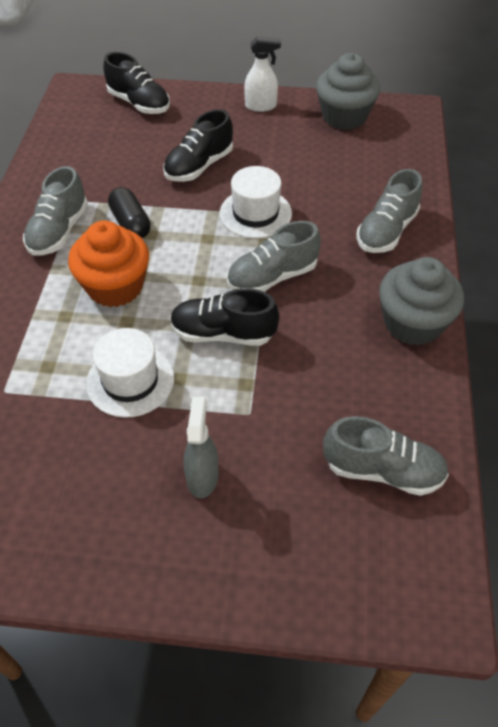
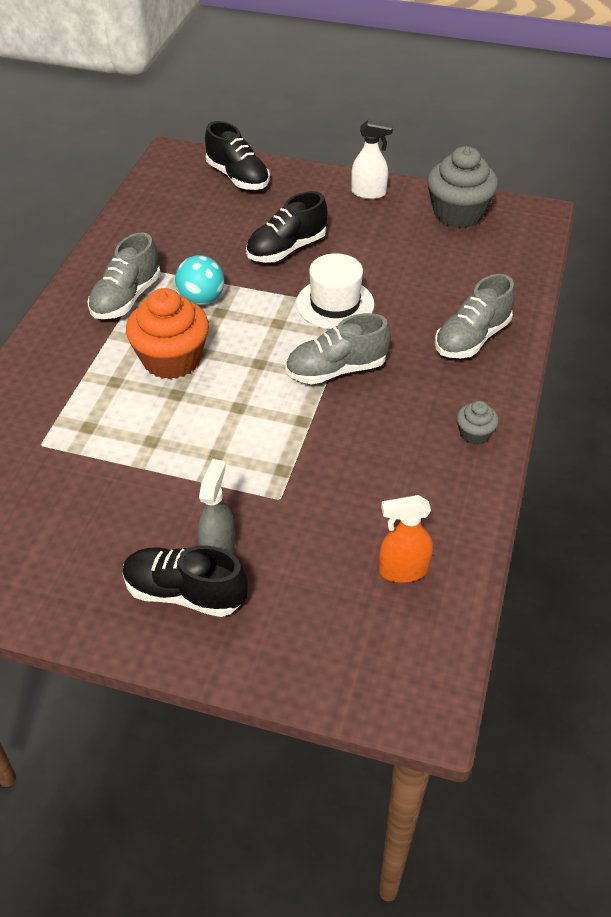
camera: 10 degrees right, 5 degrees down
(130, 380) = (167, 451): white hat -> none
(131, 224) = (201, 299): black capsule -> turquoise ball
(223, 334) = (271, 419): black shoe -> black shoe (185, 593)
(383, 470) = (403, 570): grey shoe -> orange spray bottle
(412, 323) = (474, 434): grey cupcake -> grey cupcake, size x0.48

